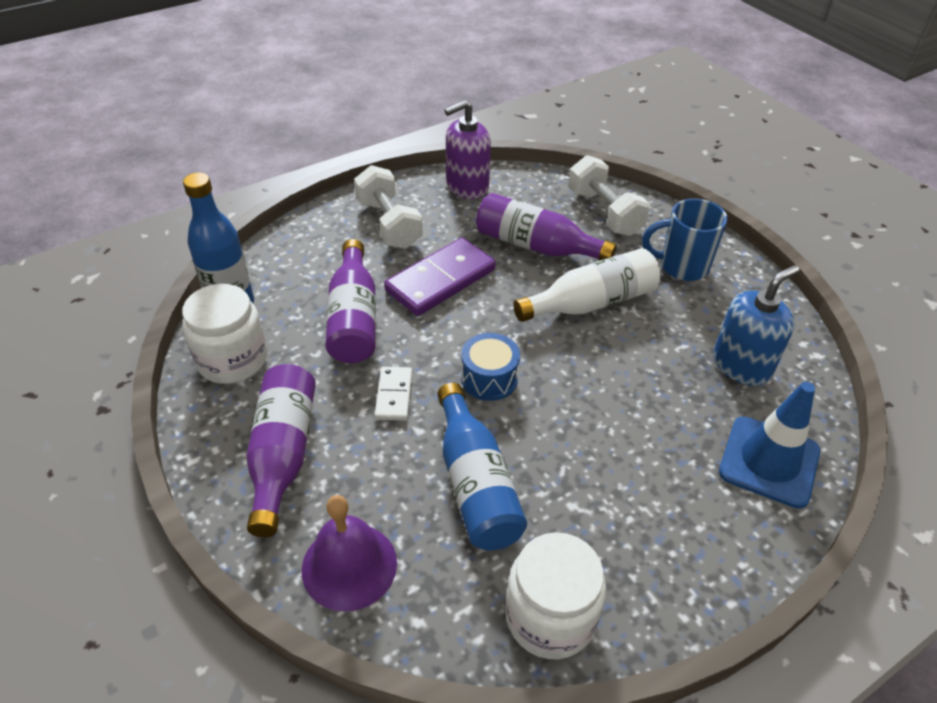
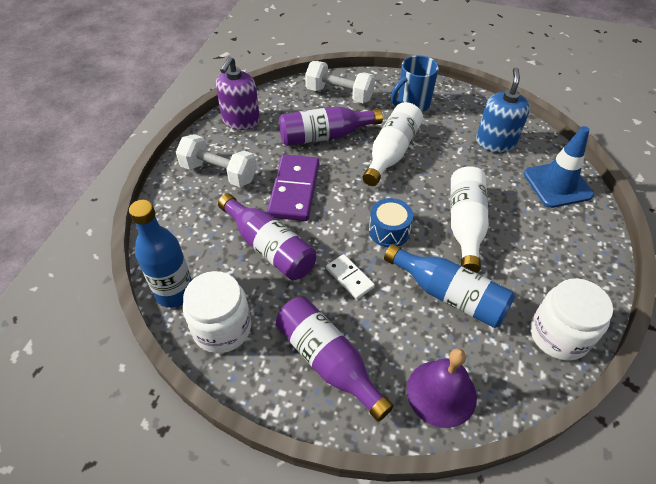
camera: 40 degrees left, 5 degrees up
(585, 427) = (465, 224): none -> white bottle

